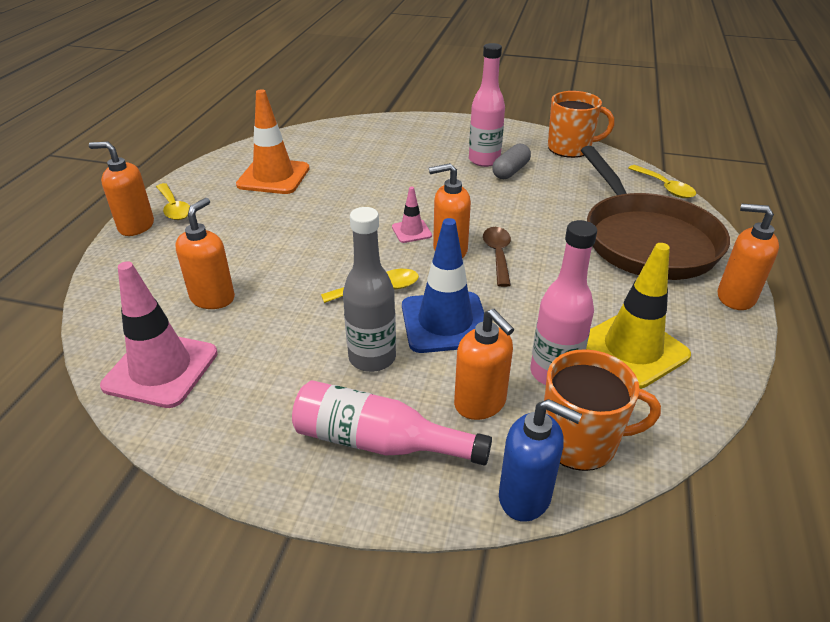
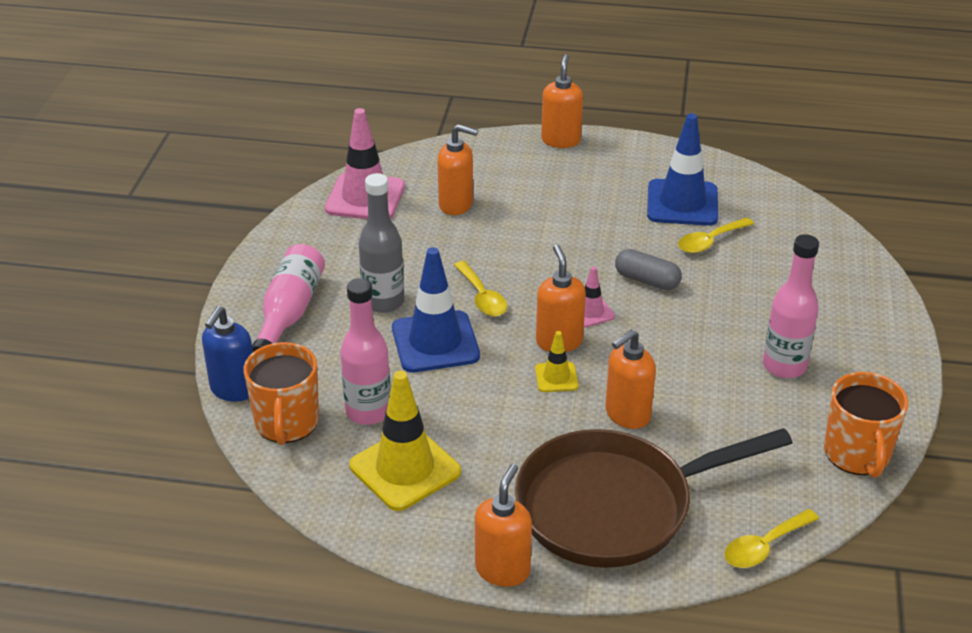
camera: 85 degrees right, 0 degrees up
(174, 208) = (599, 153): yellow spoon -> yellow spoon (710, 241)
(273, 177) = (682, 203): orange traffic cone -> blue traffic cone
(480, 403) = (330, 366): orange soap dispenser -> orange soap dispenser (627, 414)
(498, 255) = (556, 377): brown spoon -> yellow traffic cone
(510, 171) = (761, 390): grey capsule -> grey capsule (647, 280)

